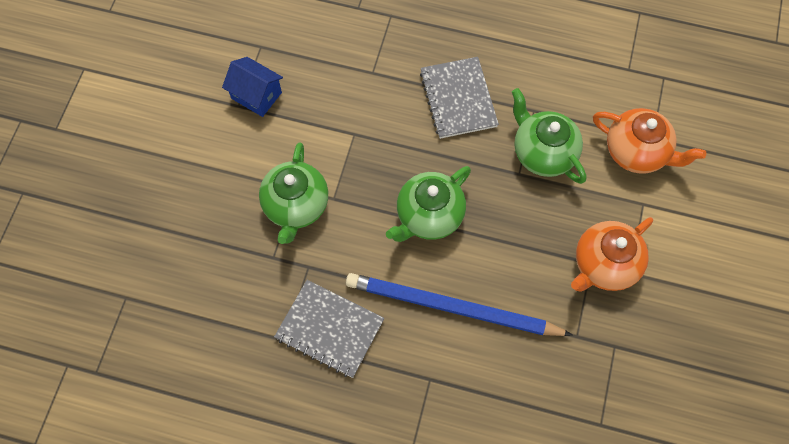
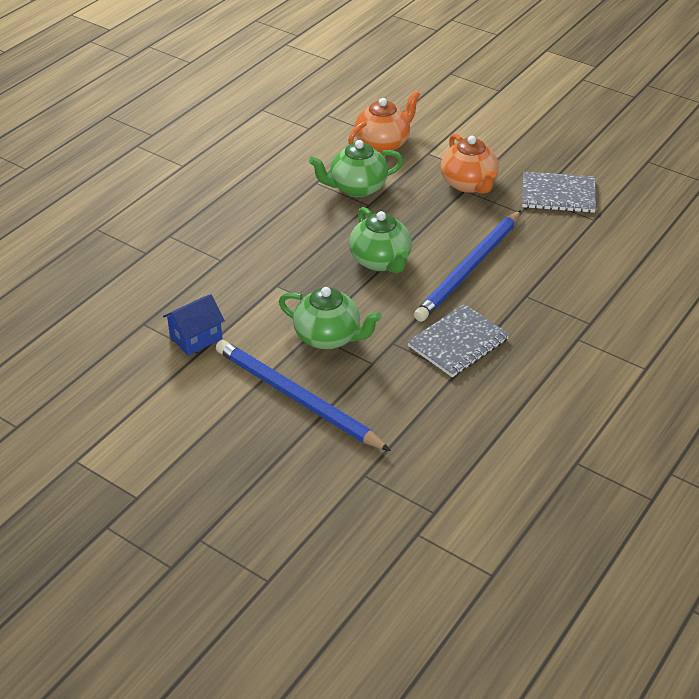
camera: 70 degrees left, 25 degrees down
(205, 207) = (296, 398): none -> blue pencil
(458, 99) = (280, 218): grey notebook -> grey notebook (558, 194)

